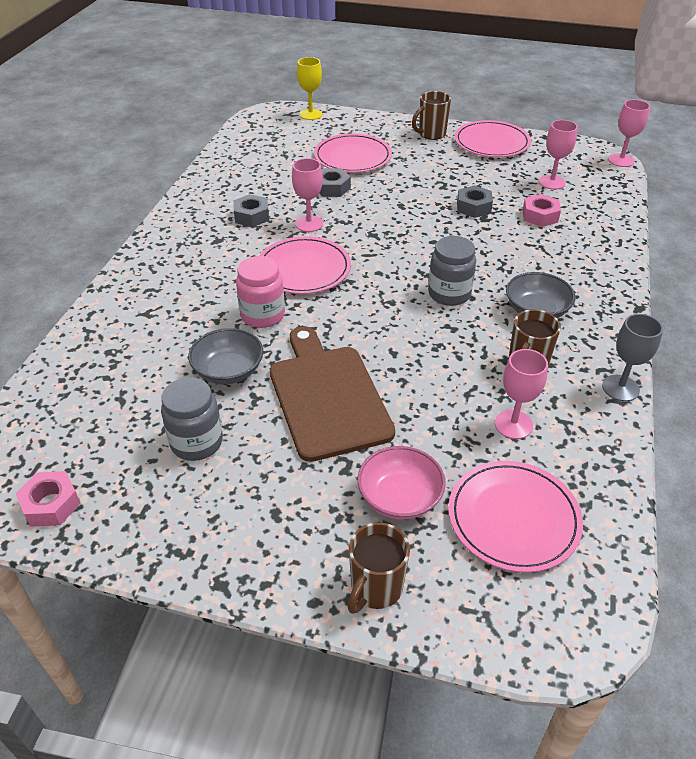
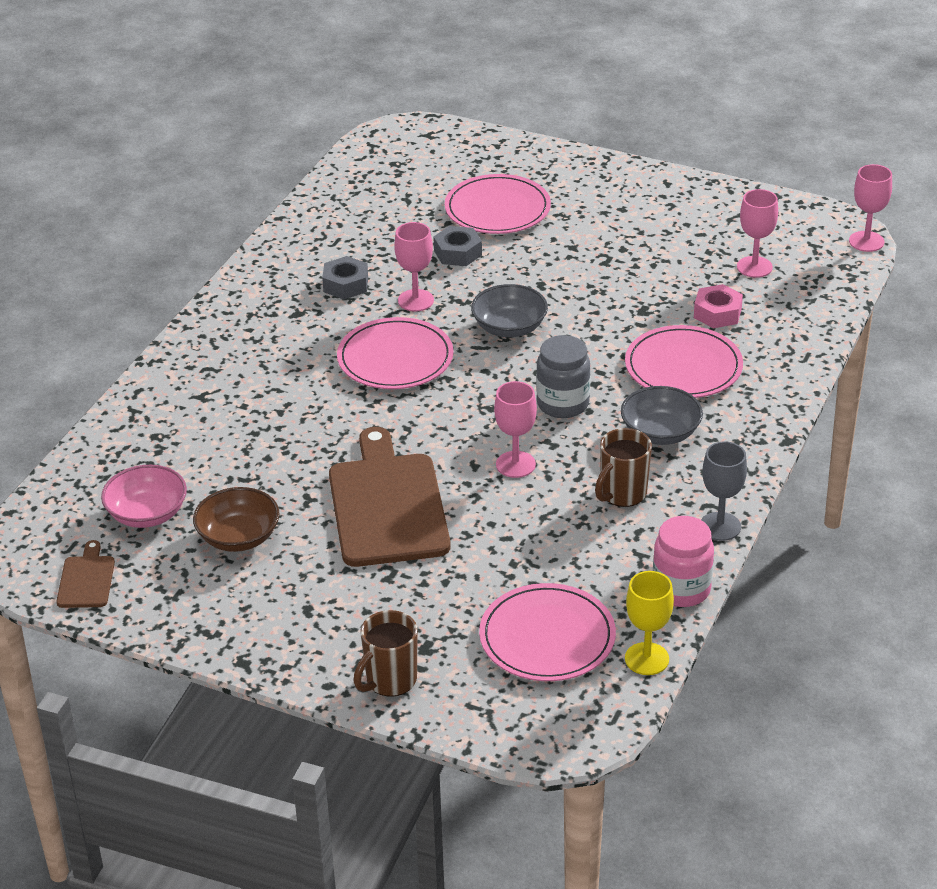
camera: 10 degrees right, 5 degrees down
(51, 504) = (86, 579): pink nut -> brown cutting board
(196, 442) = (238, 537): grey jar -> brown bowl
(228, 371) = (284, 468): grey bowl -> grey bowl (509, 327)
(263, 315) = (334, 410): pink jar -> pink jar (681, 589)
(310, 114) = (457, 138): yellow goblet -> yellow goblet (647, 659)
(399, 497) = (437, 608): pink bowl -> pink bowl (147, 514)
(431, 134) = (616, 181): brown mug -> none
(473, 207) = (635, 294): grey nut -> none
(491, 142) = (696, 200): pink plate -> pink plate (683, 367)
(513, 424) = (582, 552): pink goblet -> pink goblet (515, 464)

